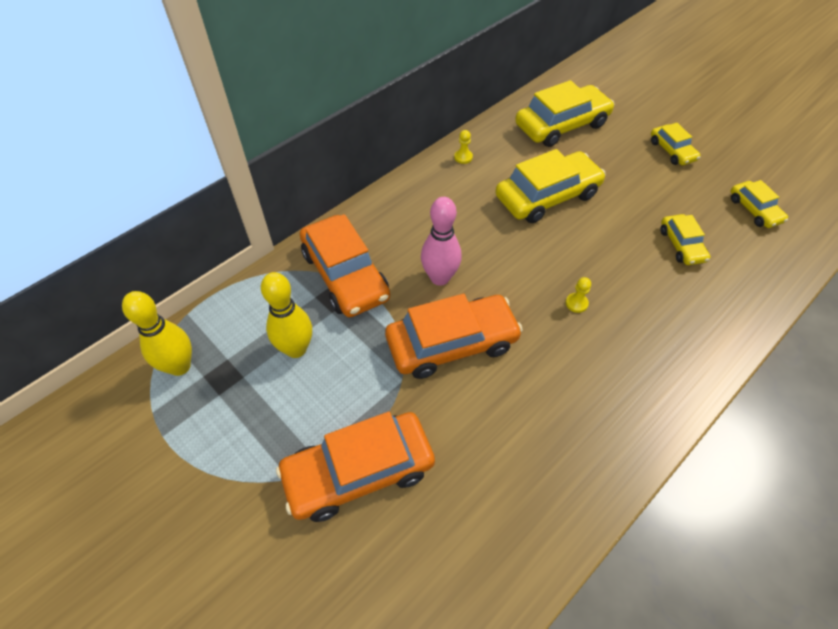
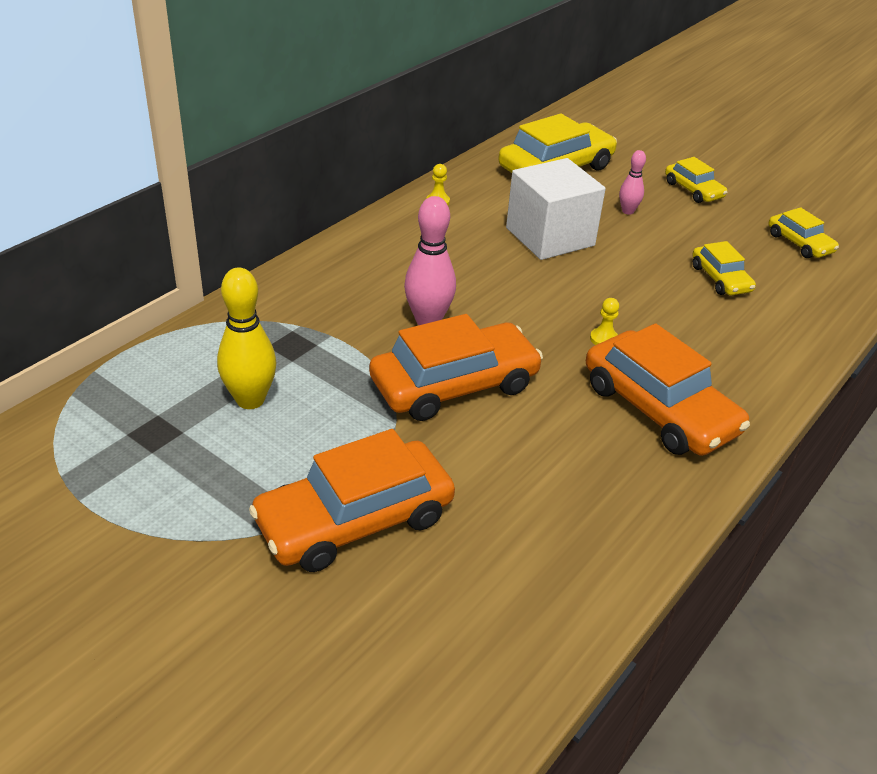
camera: 10 degrees left, 15 degrees down
(179, 366) = (92, 425): yellow bowling pin -> none
(345, 275) = (304, 322): orange car -> orange car (659, 408)
(547, 196) = (550, 237): yellow car -> white cube
(614, 171) = (627, 211): none -> pink bowling pin

